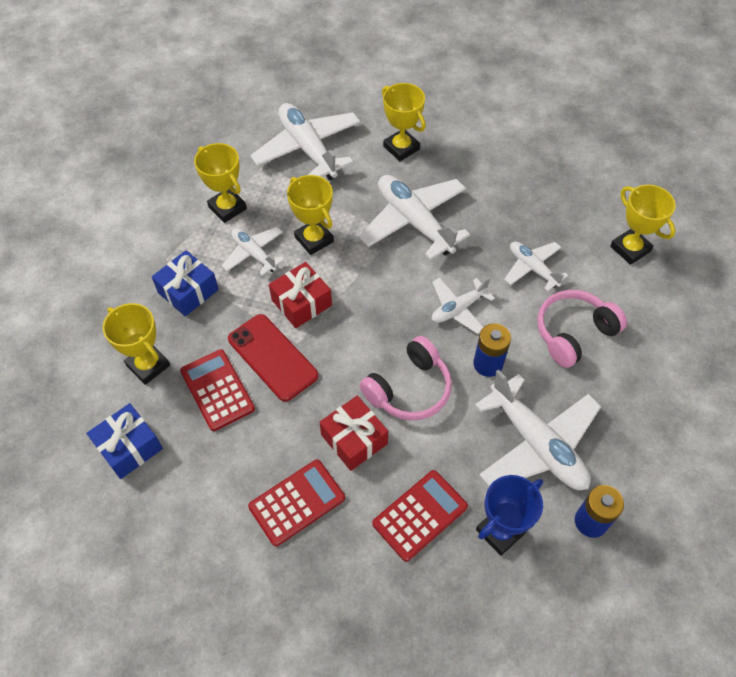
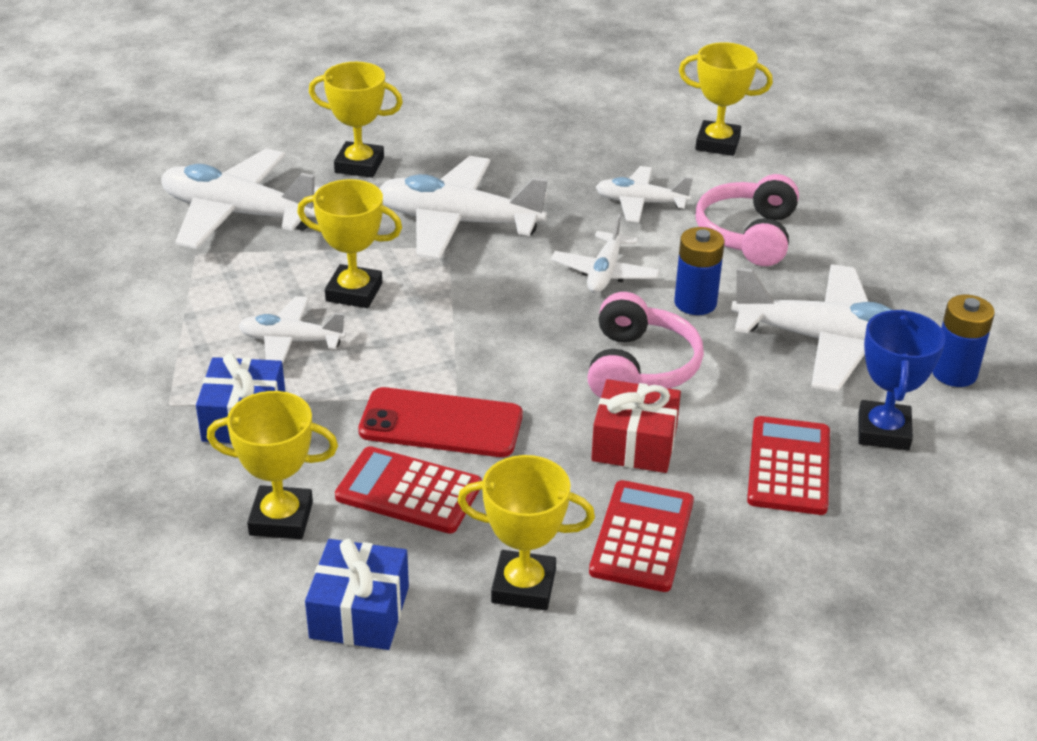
camera: 40 degrees left, 20 degrees down
(227, 208) = (196, 315): yellow trophy -> yellow trophy (523, 586)
(301, 302) = (413, 356): red gift -> none

